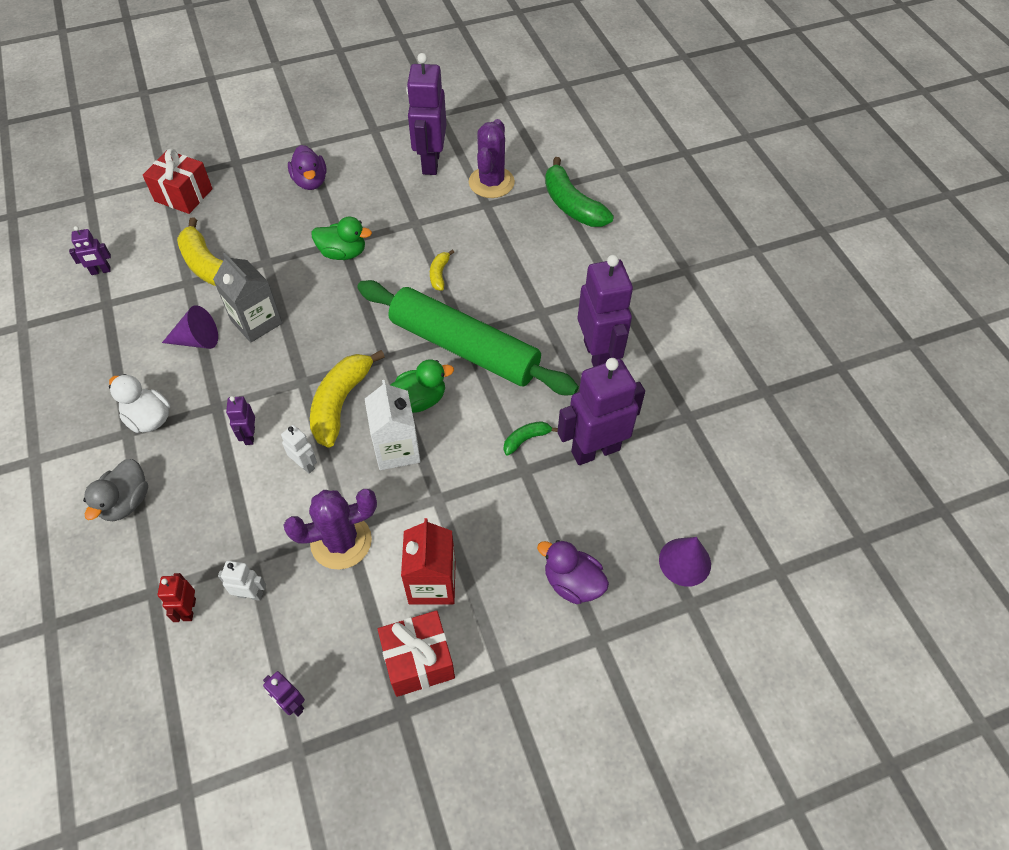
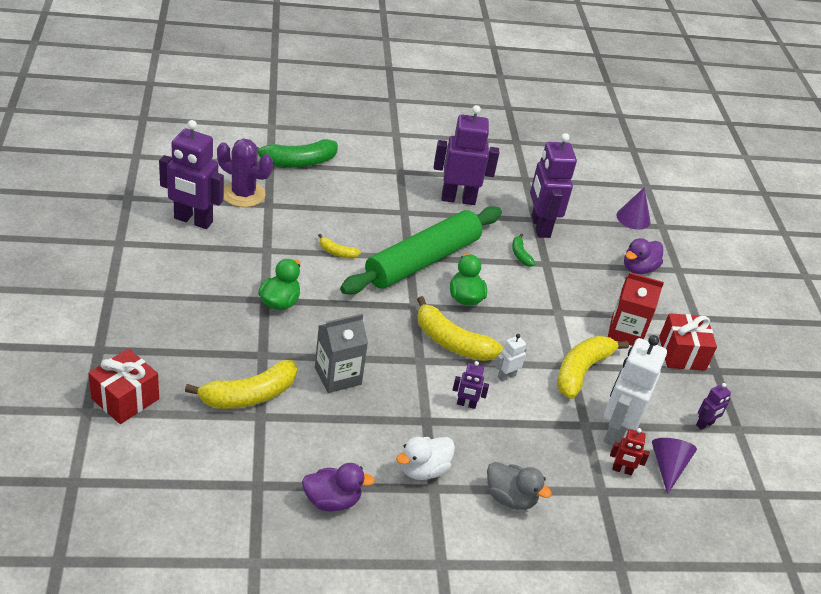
camera: 80 degrees left, 15 degrees down
(101, 271) = (206, 484): purple robot -> none
(197, 340) = (342, 421): purple cone -> purple cone (668, 467)
(250, 594) = (616, 431): white robot -> white robot, size x2.18
(310, 182) = (168, 302): purple duck -> purple duck (332, 500)
(341, 541) = (582, 371): purple cactus -> yellow banana
(397, 449) = (508, 321): white carton -> none

